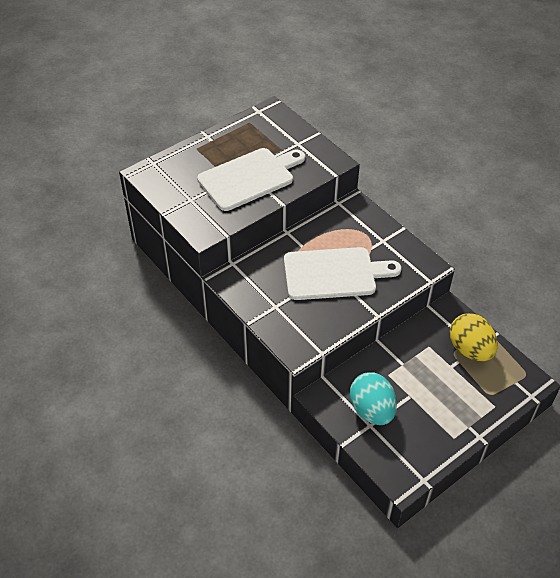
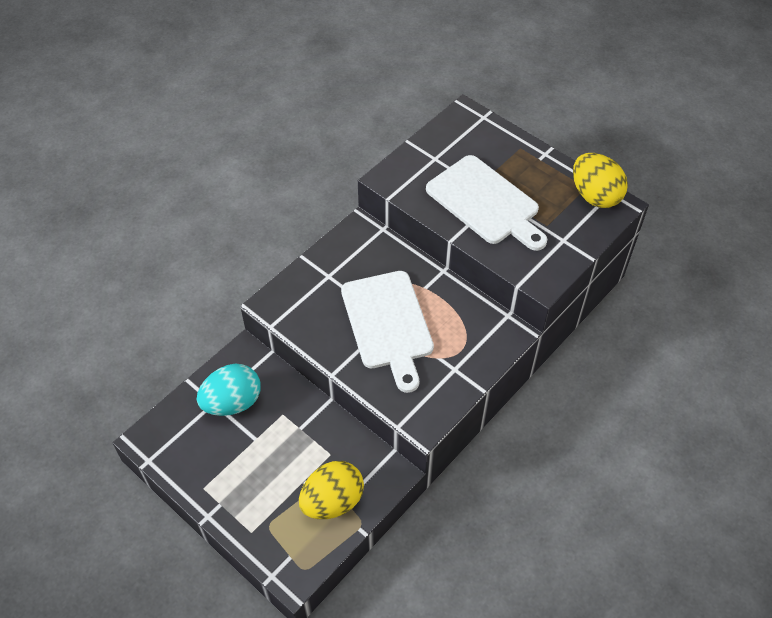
camera: 80 degrees right, 5 degrees up
(259, 119) = (595, 195): none -> yellow egg

